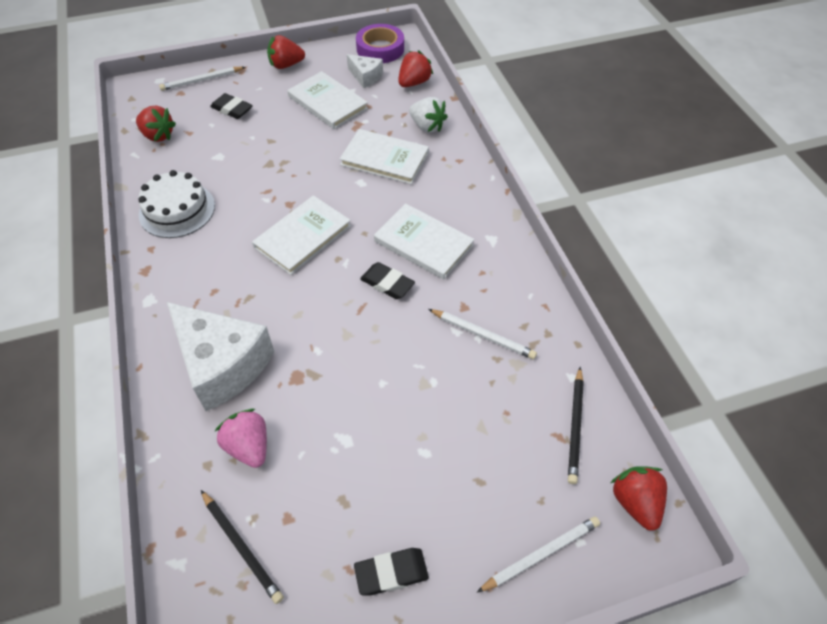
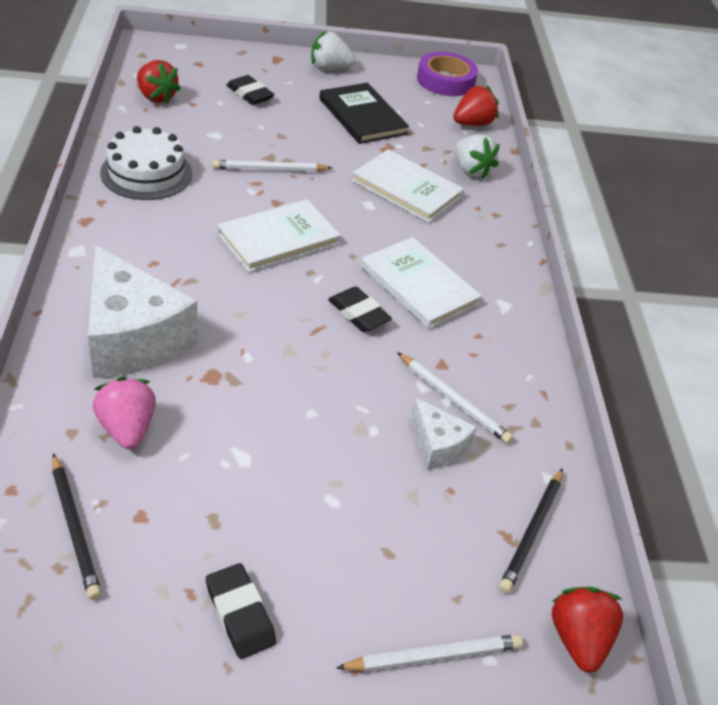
camera: 10 degrees right, 10 degrees down
(202, 80) = (227, 58): white pencil -> white pencil (270, 169)
(286, 65) = (329, 68): red strawberry -> white strawberry
(327, 102) = (362, 116): white book -> black book
(365, 77) = (417, 103): white cheese -> white cheese (437, 445)
(391, 573) = (240, 614): black eraser -> black eraser turned 60 degrees clockwise

